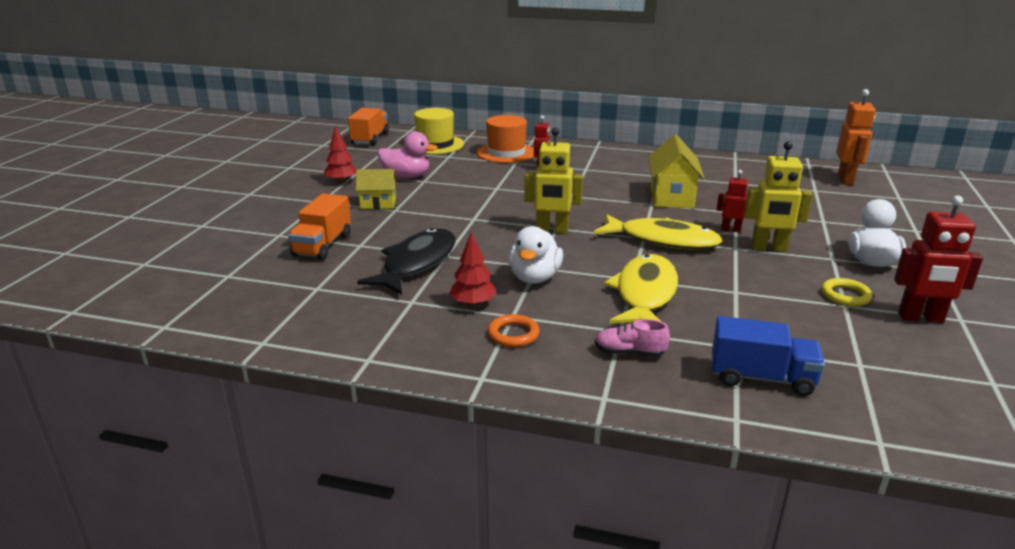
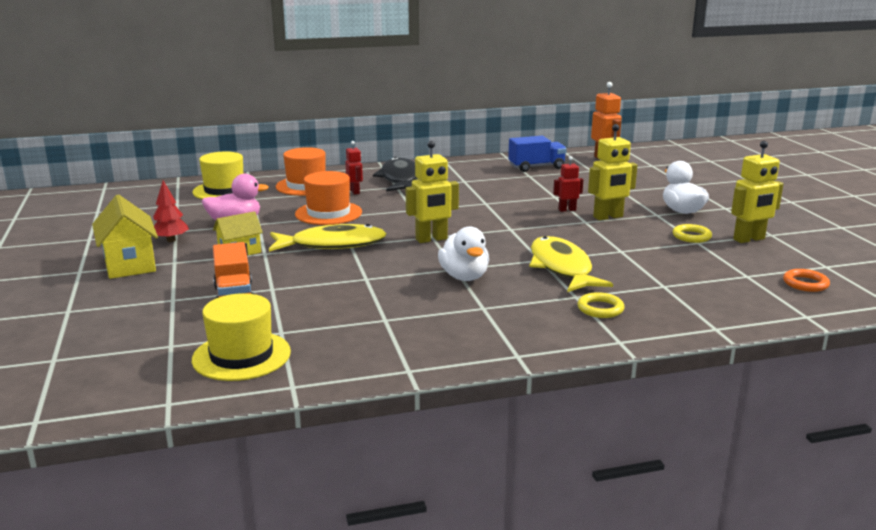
camera: 30 degrees left, 5 degrees down
(262, 301) = (241, 356): none -> yellow hat
(370, 139) = (145, 197): orange truck -> none
(416, 263) = (348, 290): black fish -> black fish (400, 179)
(473, 303) = (440, 307): red tree -> none
(492, 183) = (328, 213): none -> orange hat
(513, 334) = (501, 320): orange ring -> orange ring (805, 283)
(629, 353) = (600, 309): pink shoe -> yellow ring
(662, 240) = (527, 228): yellow fish -> yellow fish (332, 244)
(671, 197) = (495, 195): yellow house -> yellow house (129, 264)
(761, 378) = (701, 300): blue truck -> blue truck (536, 167)
(920, 318) = (749, 239): red robot -> yellow robot

